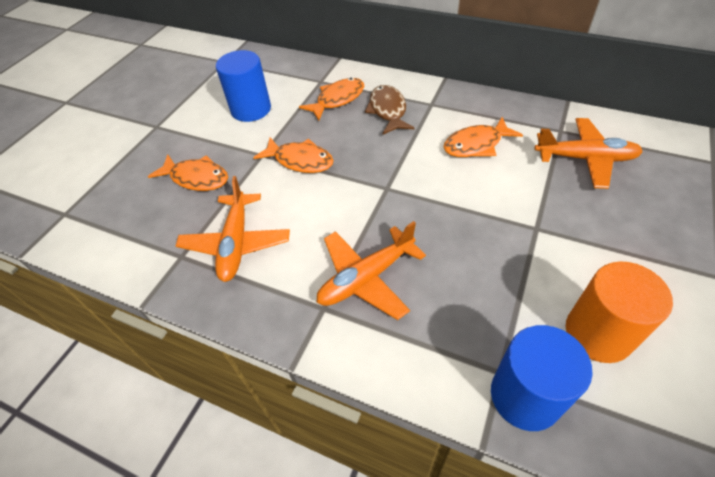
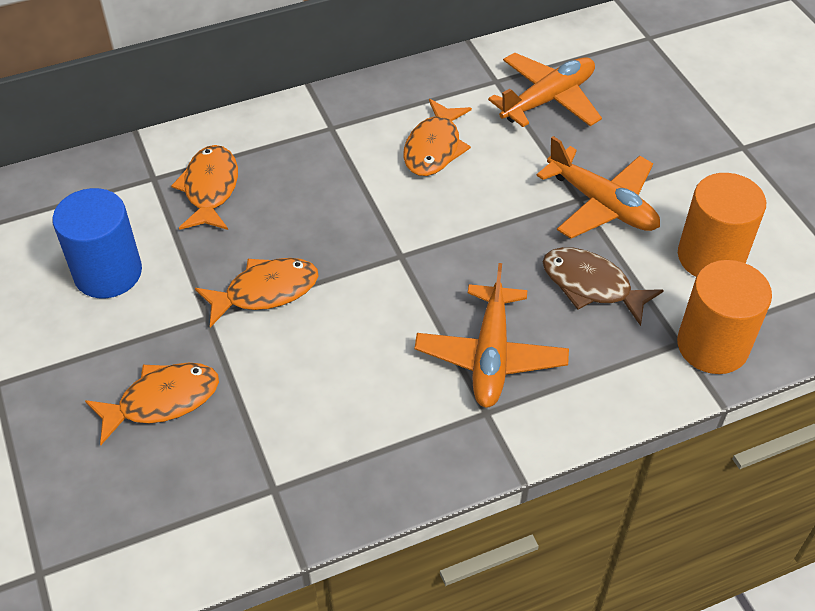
camera: 50 degrees left, 0 degrees up
(236, 243) = (318, 428): orange plane -> orange plane (601, 204)
(388, 111) = (291, 166): brown fish -> brown fish (591, 286)
(525, 396) = (712, 345): blue cylinder -> orange cylinder

